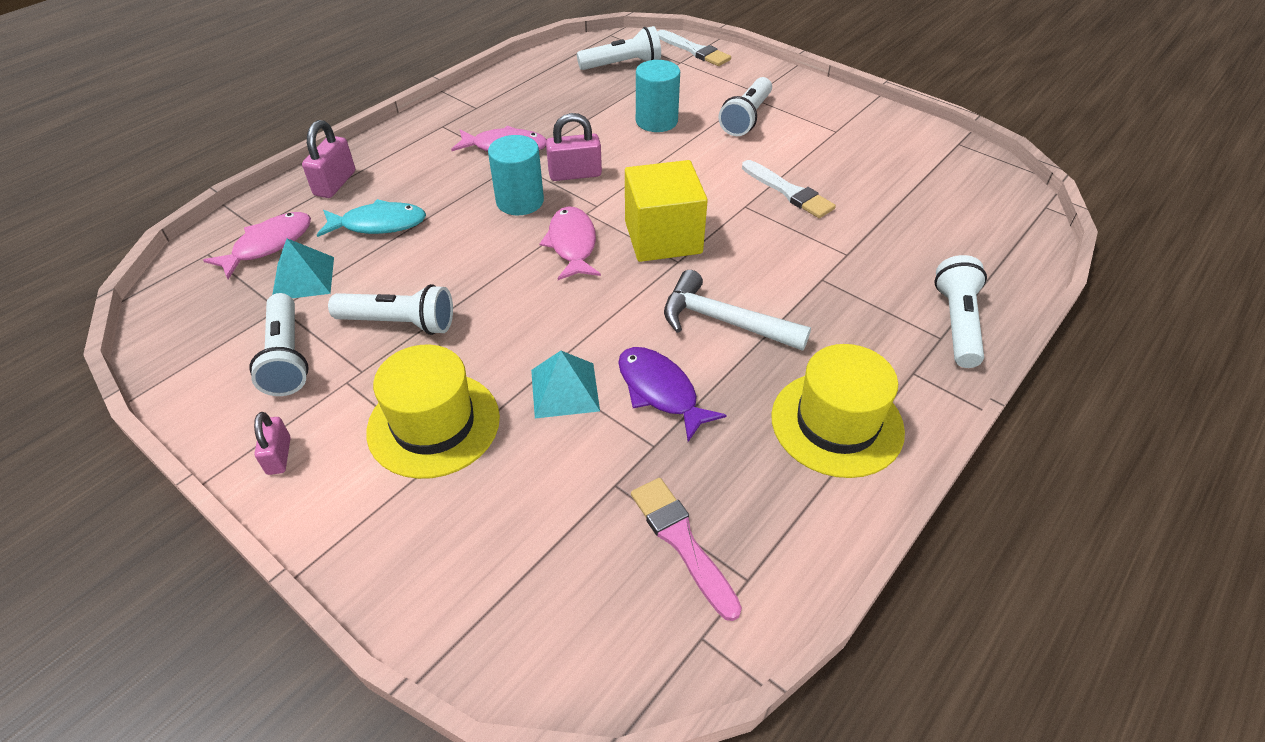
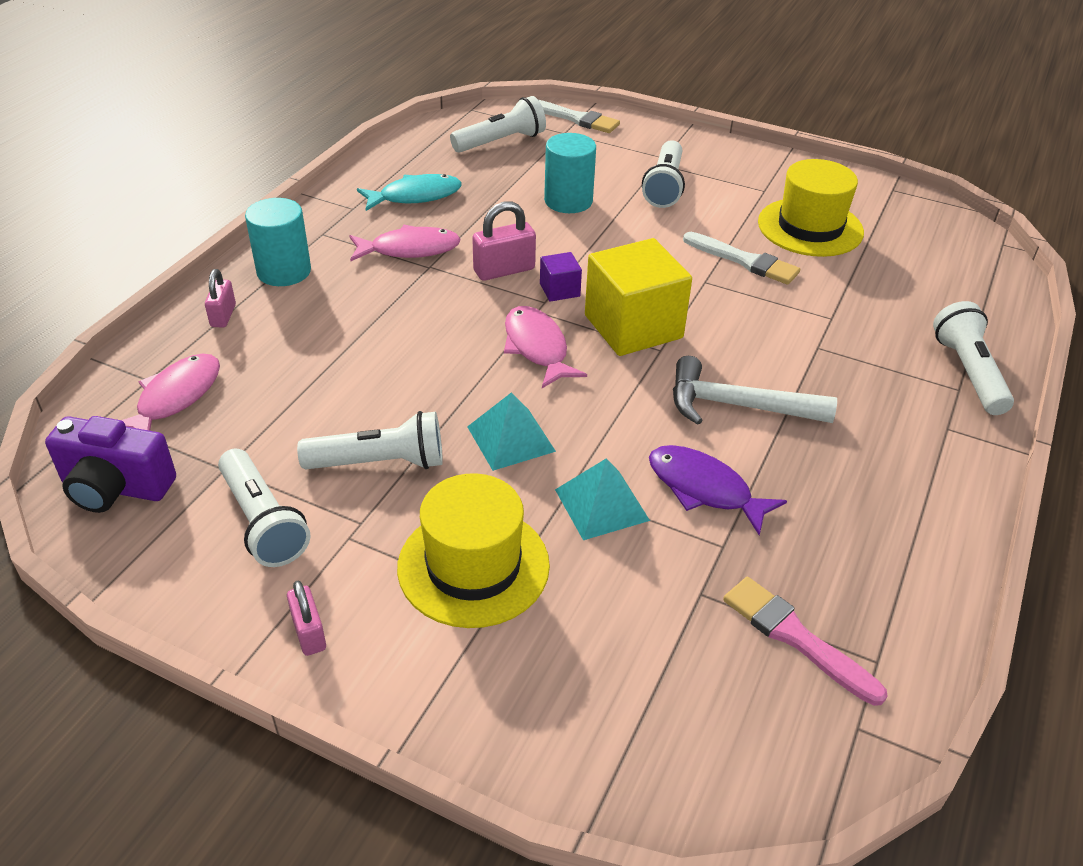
camera: 15 degrees left, 5 degrees down
(192, 310) = (116, 487): none -> purple camera
(303, 278) = (238, 430): turquoise pyramid -> turquoise pyramid (510, 438)
(335, 183) = (223, 316): pink padlock -> pink padlock, size x0.65
(379, 224) = (300, 355): turquoise fish -> turquoise fish (415, 196)
(520, 201) = (455, 308): turquoise cylinder -> turquoise cylinder (284, 271)
(614, 197) = (559, 290): none -> purple cube
(837, 423) = (896, 491): yellow hat -> yellow hat (810, 227)

